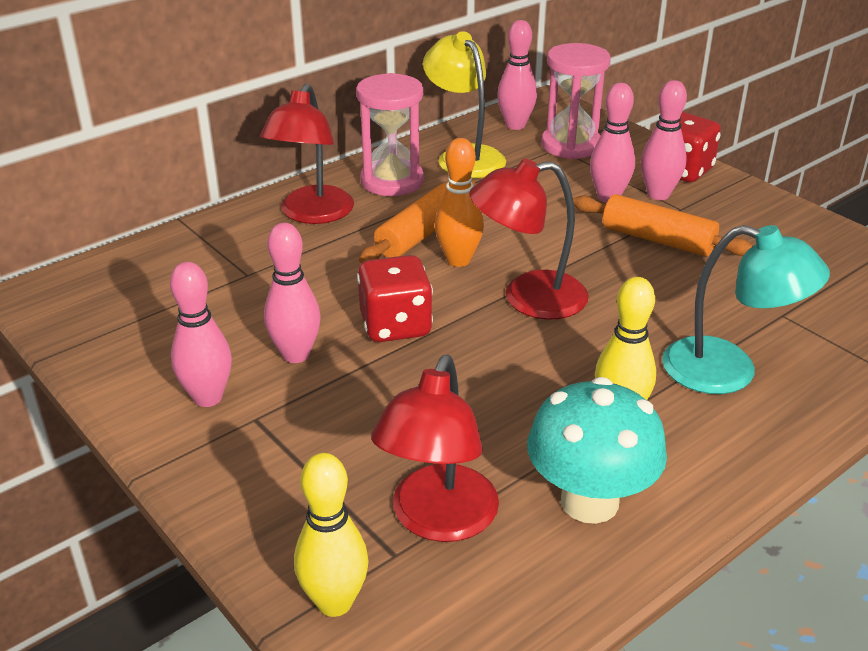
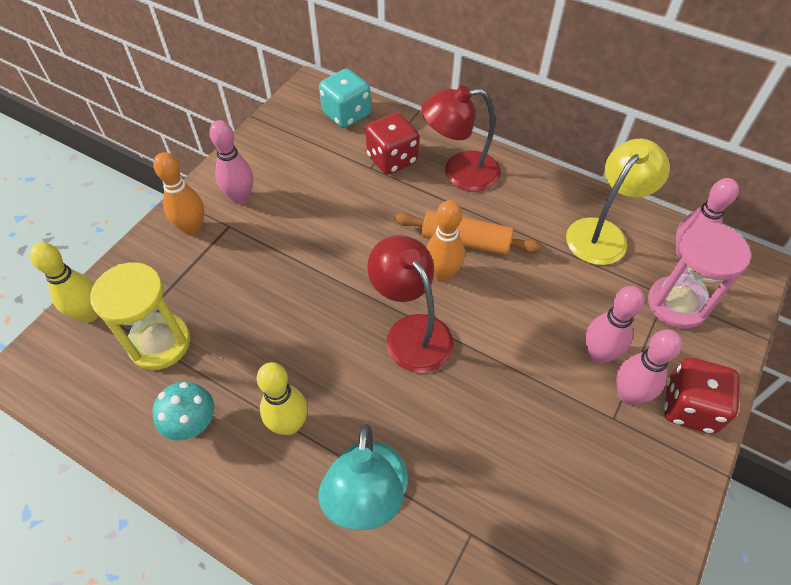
camera: 70 degrees right, 20 degrees up
(128, 273) = (346, 114): none -> turquoise dice
(233, 457) = (192, 229): none -> orange bowling pin
(296, 355) = (294, 222): pink bowling pin -> none
(392, 181) = (533, 200): pink hourglass -> none
(395, 326) = (344, 262): red dice -> red dice (392, 159)
(438, 520) = (160, 343): red lamp -> yellow hourglass
(589, 501) = (193, 424): turquoise mushroom -> turquoise mushroom, size x0.63
(657, 240) = (546, 408): orange rolling pin -> none

